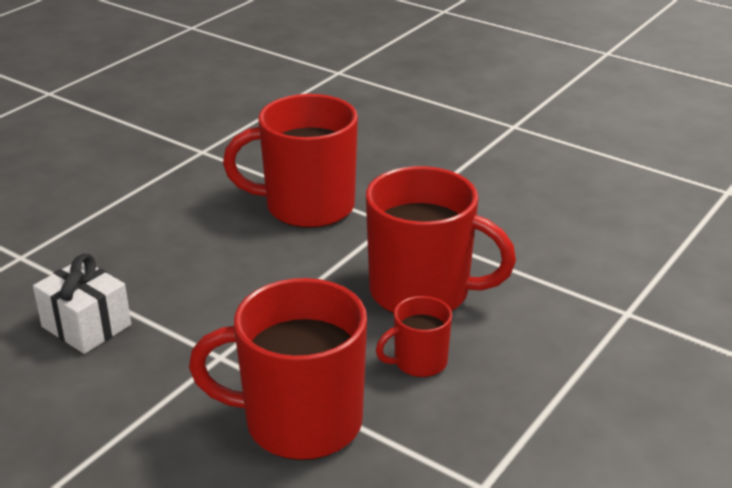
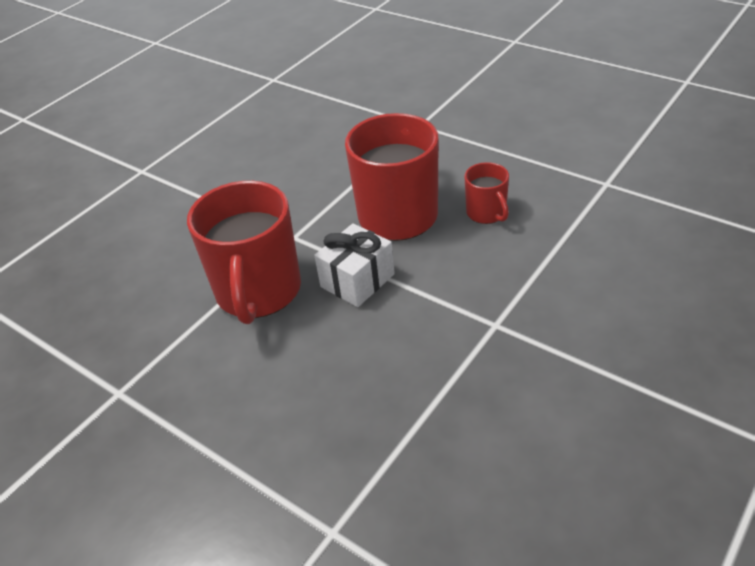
camera: 85 degrees left, 10 degrees up
(86, 326) = (462, 432): white gift -> white gift (357, 280)
(299, 422) = (567, 268): red mug -> none

